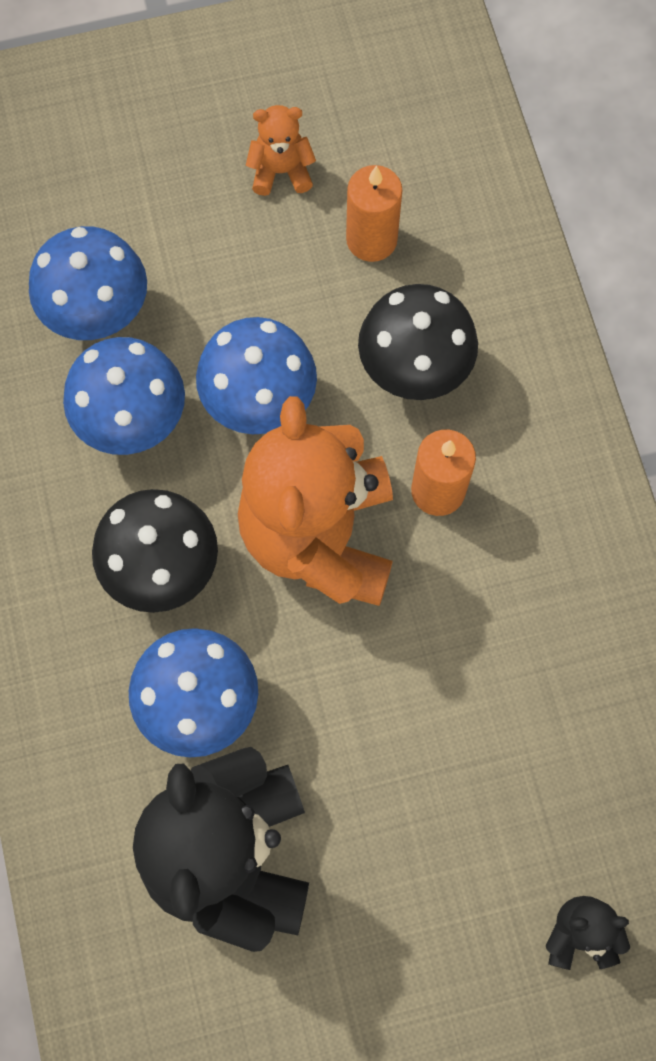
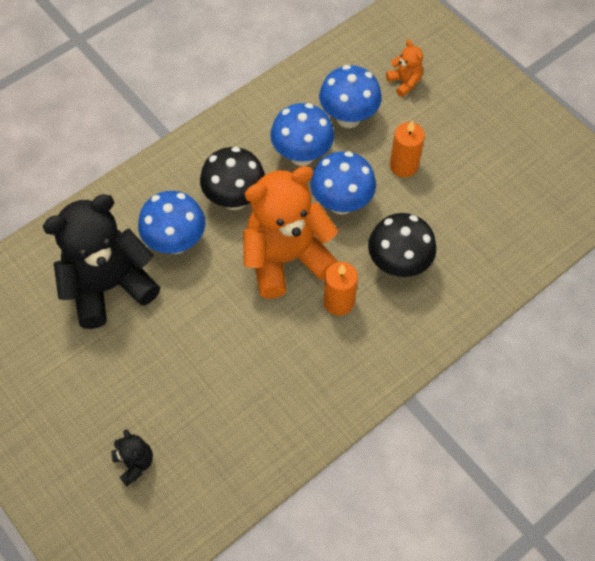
camera: 65 degrees right, 10 degrees down
(281, 171) = (473, 160): orange teddy bear -> orange teddy bear (404, 82)
(371, 239) = (460, 215): orange candle -> orange candle (403, 166)

